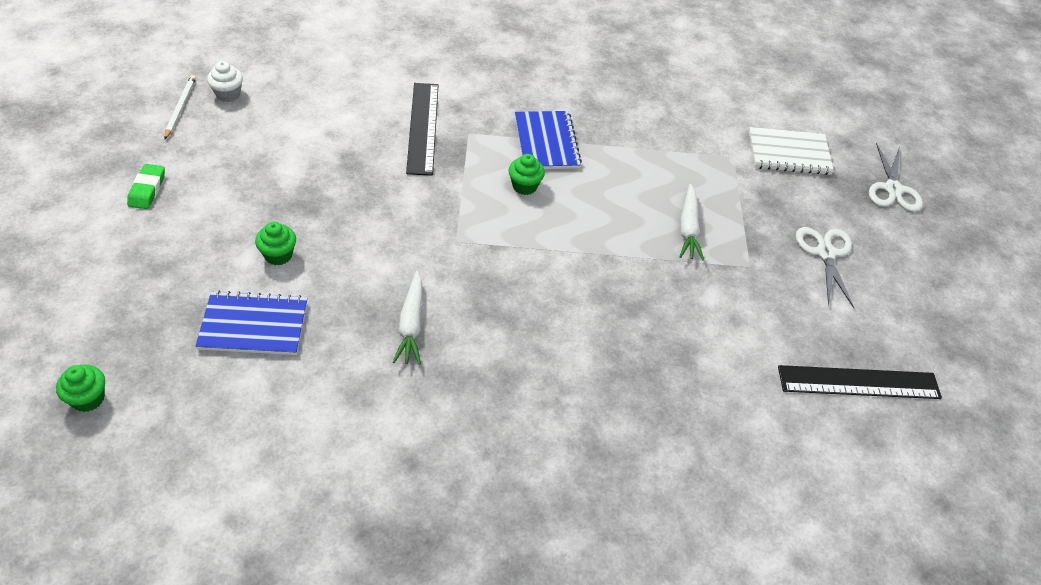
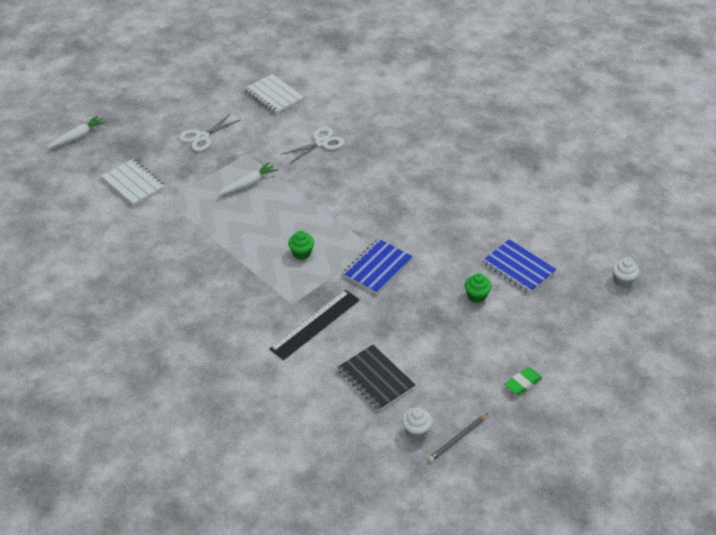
camera: 130 degrees left, 5 degrees down
(88, 398) = (622, 280): green cupcake -> white cupcake
(180, 107) = (457, 439): white pencil -> grey pencil
(309, 114) = (376, 379): none -> black notebook
(411, 324) = (440, 224): white carrot -> white carrot (78, 137)
(546, 142) = (254, 270): blue notebook -> blue notebook (377, 267)
(859, 382) = (274, 95): black ruler -> white notebook
(893, 189) = (116, 139): white scissors -> white scissors (321, 143)

